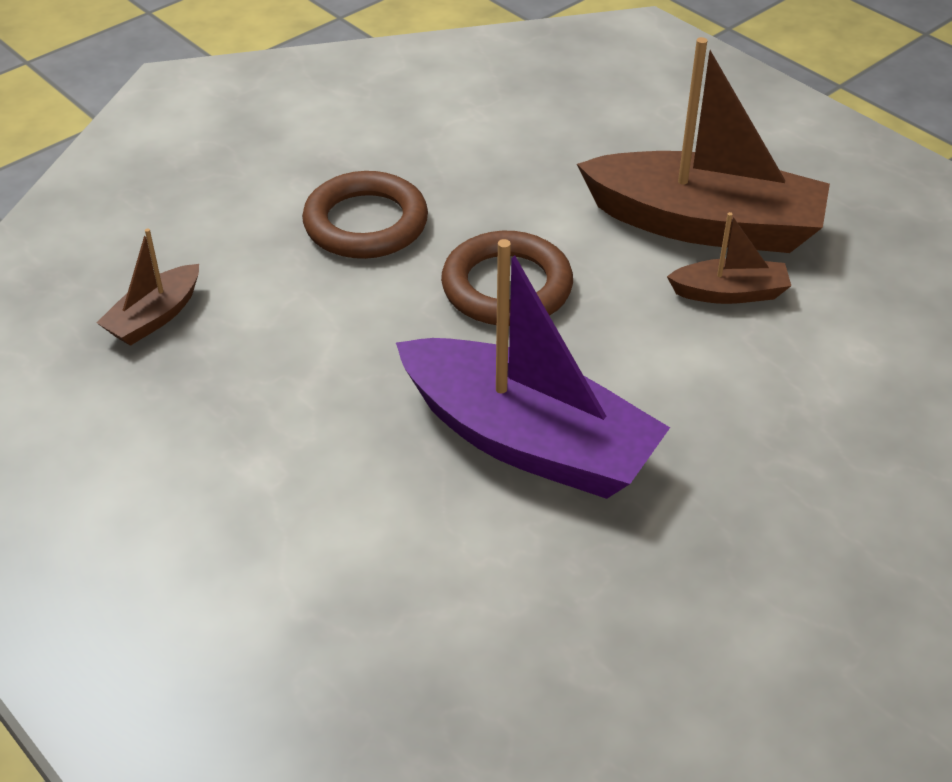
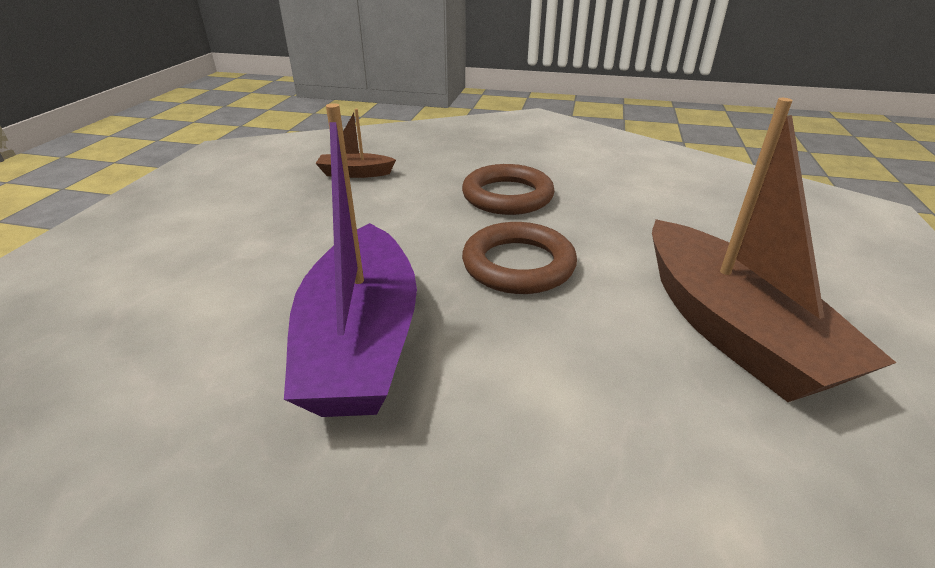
camera: 55 degrees right, 10 degrees down
(729, 293) = (672, 383): brown boat -> none

